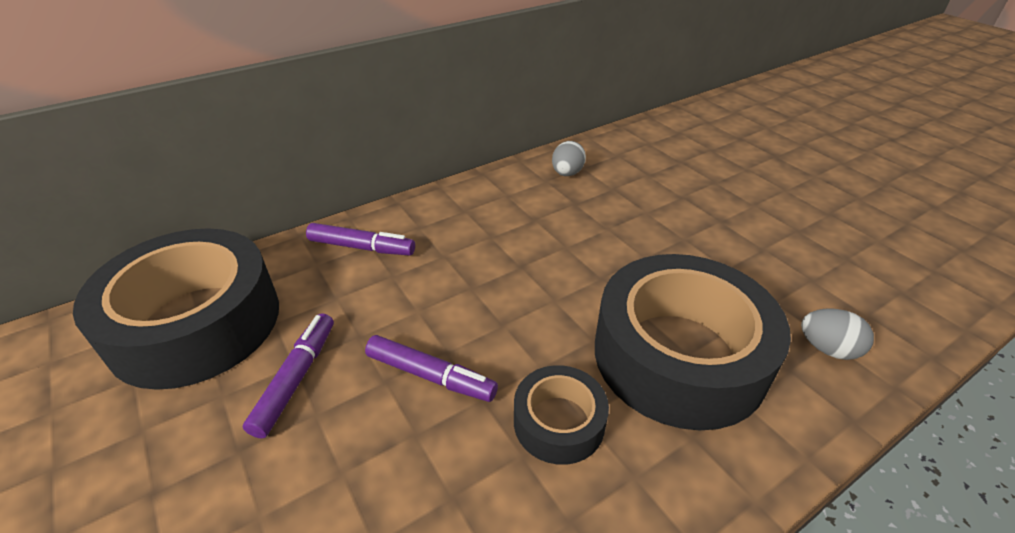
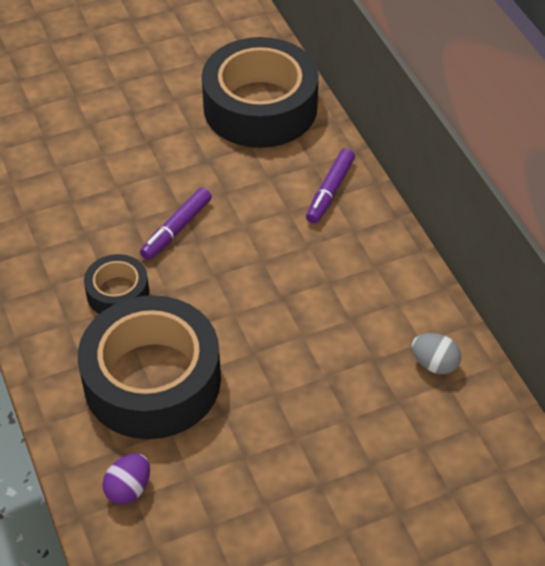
camera: 100 degrees right, 10 degrees up
(296, 378) = (194, 162): purple marker -> none
(827, 349) = (128, 489): grey egg -> purple egg

